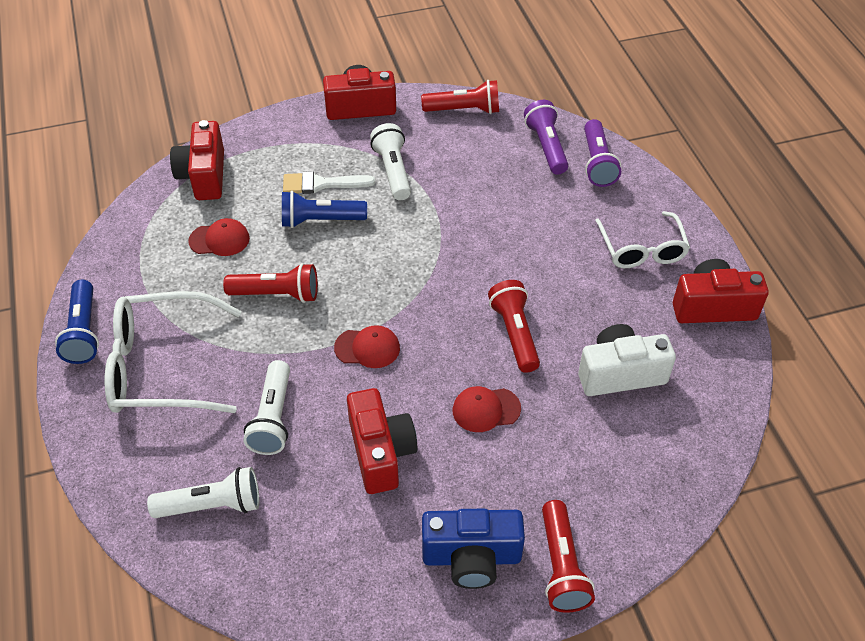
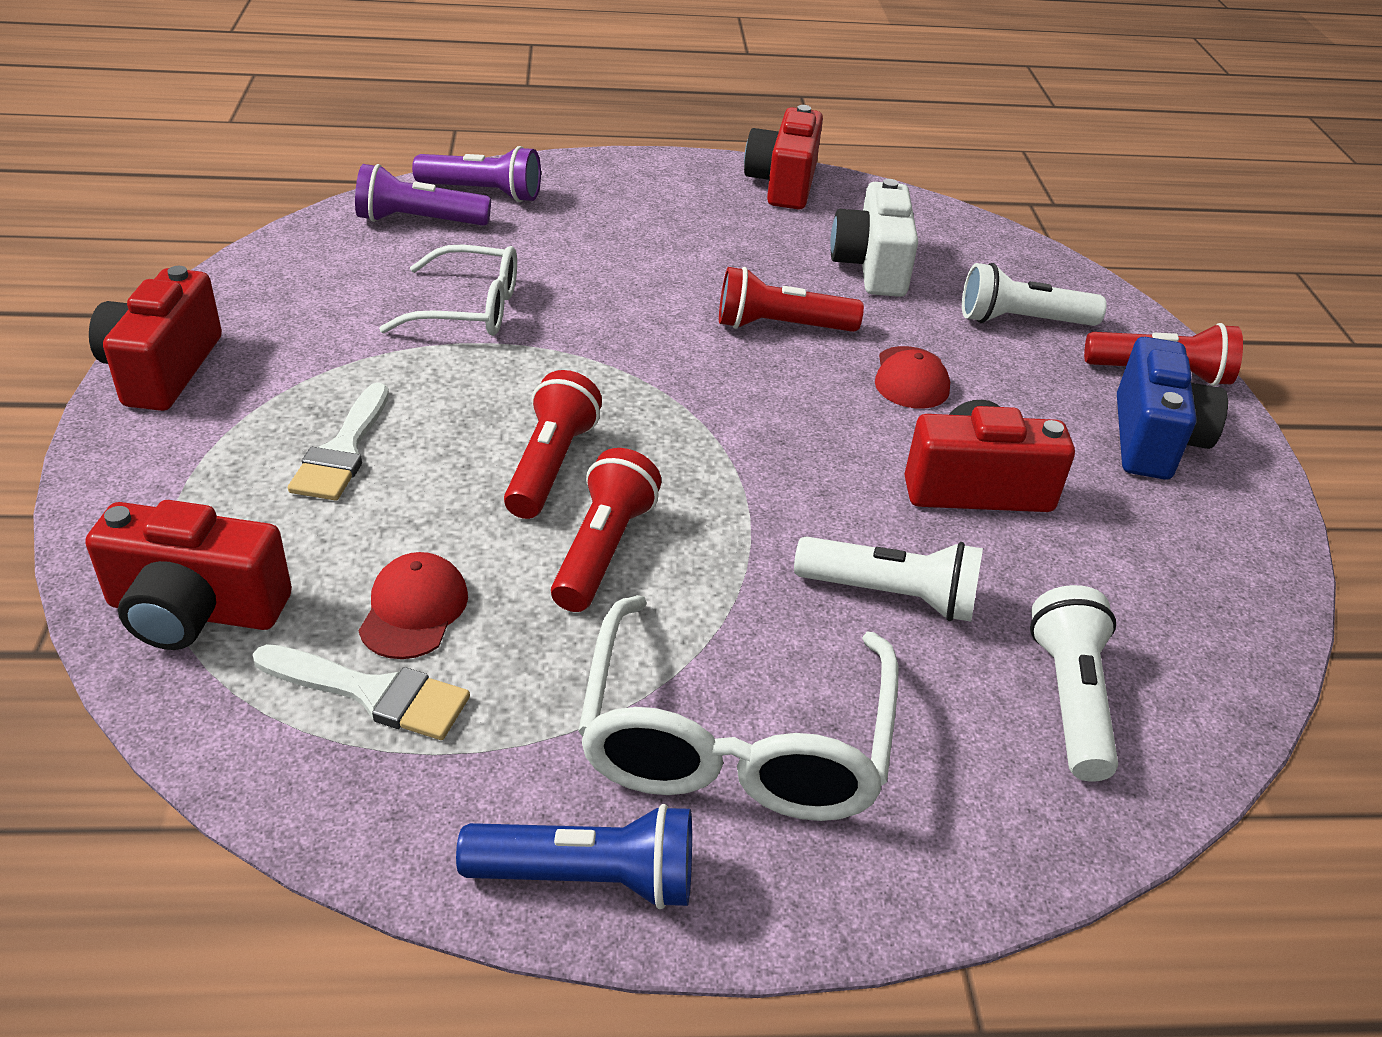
camera: 80 degrees left, 10 degrees down
(168, 242) = (372, 693): none -> white brush
(320, 220) = (441, 467): blue flashlight -> none
(367, 348) = (766, 465): red cap -> none
(393, 171) = (368, 365): white flashlight -> white flashlight (1021, 321)
(464, 110) = (272, 269): red flashlight -> red flashlight (550, 465)
(642, 249) = (666, 202): white glasses -> white glasses (469, 309)

